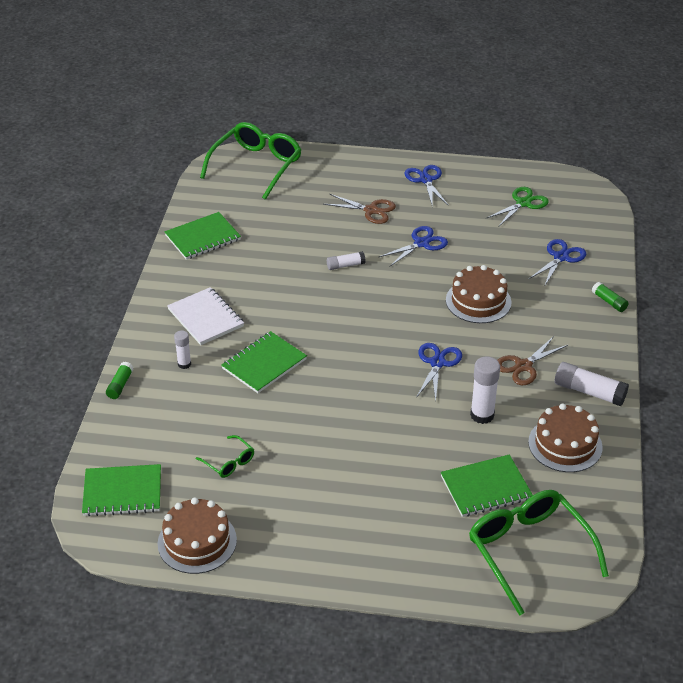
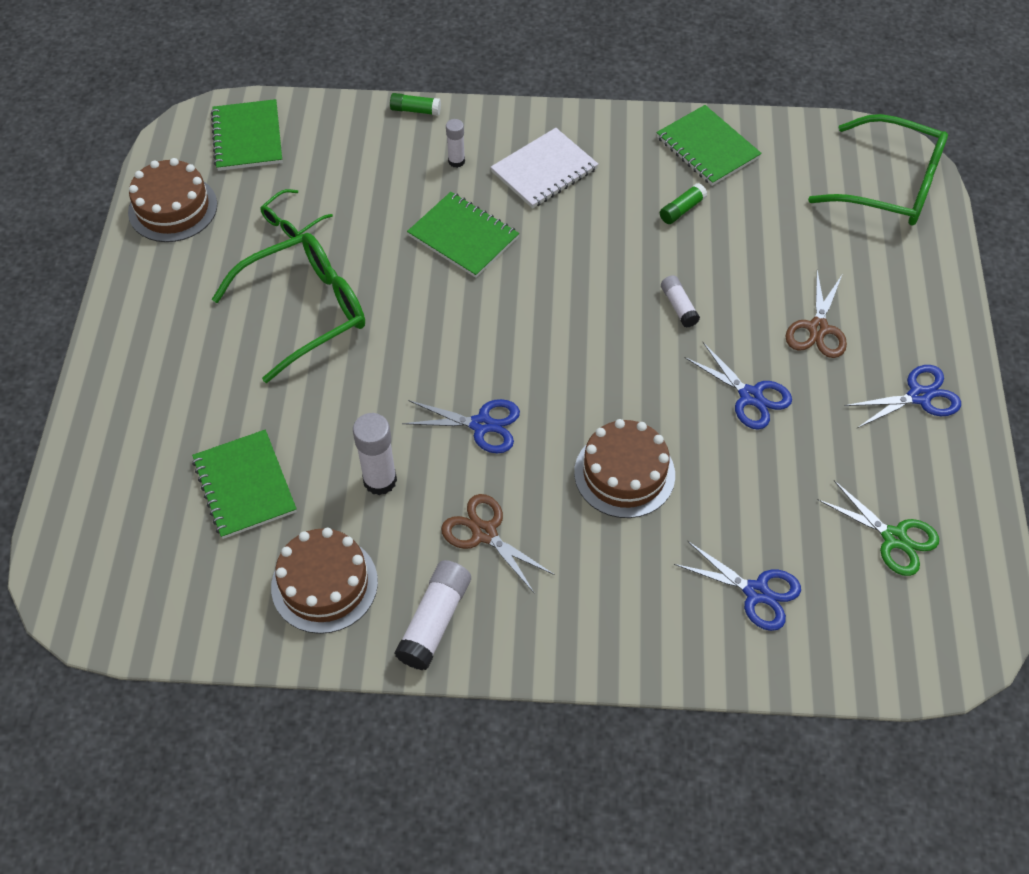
camera: 85 degrees right, 15 degrees up
(529, 551) = (134, 535): green glasses -> green glasses (305, 310)
(609, 302) = (652, 662): green glue stick -> green glue stick (682, 209)

